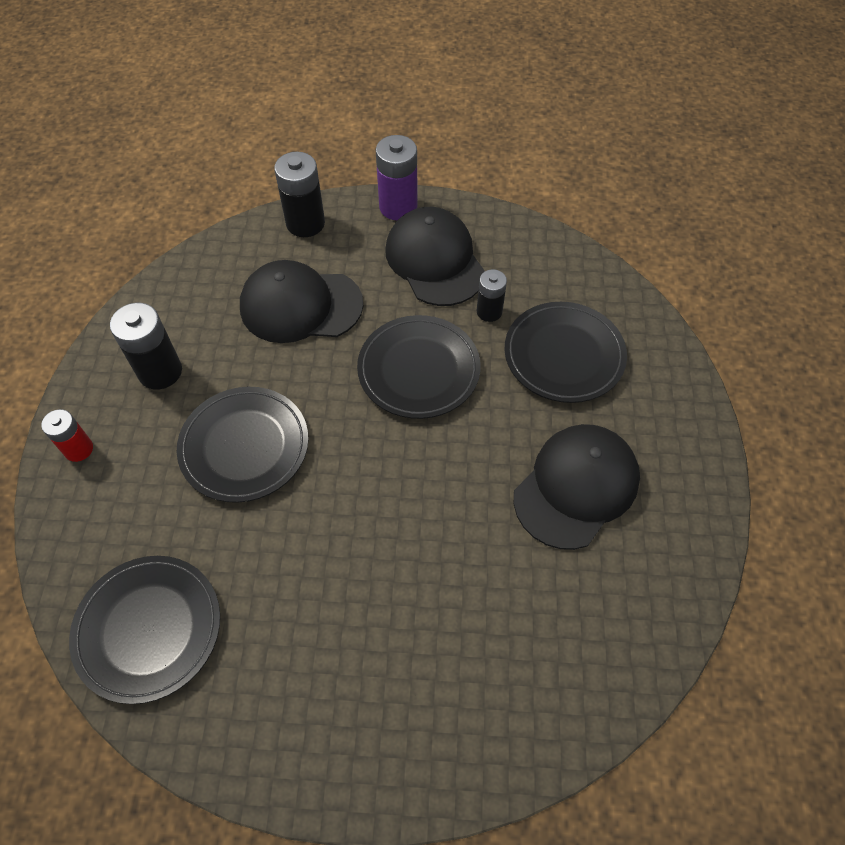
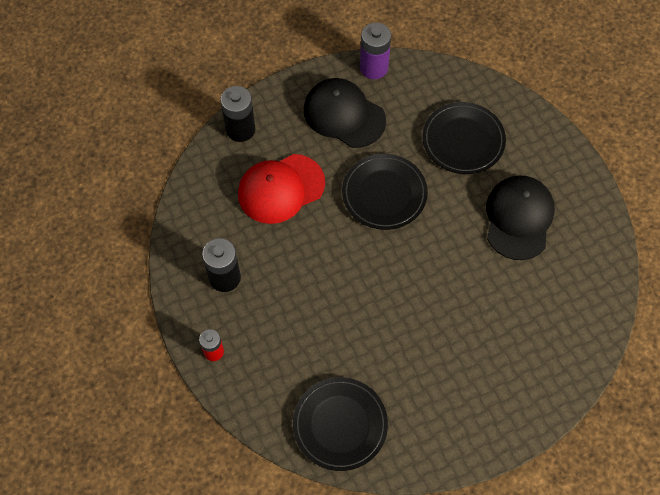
camera: 30 degrees left, 5 degrees up
(244, 447) = (314, 295): black plate -> none
(300, 305) = (280, 189): black cap -> red cap
(398, 207) = (293, 87): purple battery -> purple battery (374, 67)
(489, 311) = (401, 134): black battery -> none

